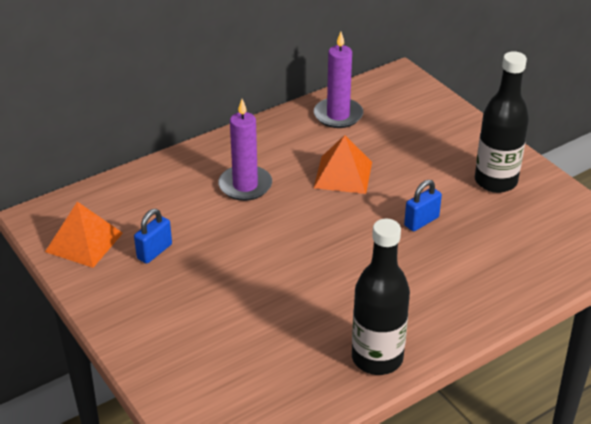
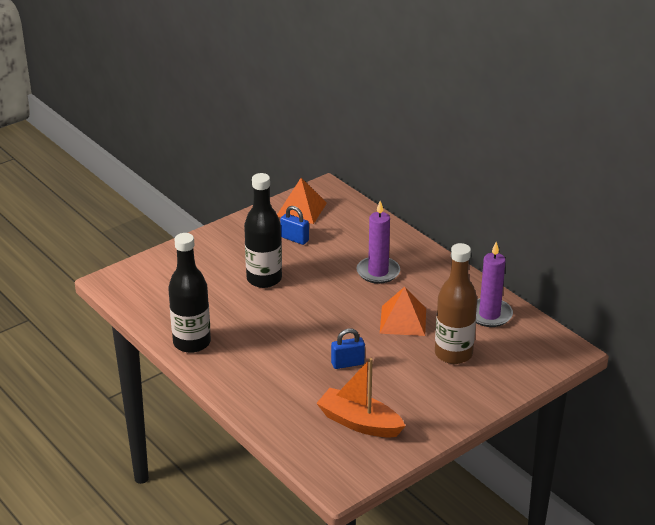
camera: 85 degrees right, 5 degrees down
(404, 145) = (453, 354): none -> brown bottle
(421, 221) = (347, 364): blue padlock -> blue padlock turned 60 degrees counterclockwise
(495, 181) = (411, 408): black bottle -> black bottle (264, 279)
(523, 219) = (359, 423): none -> orange boat

